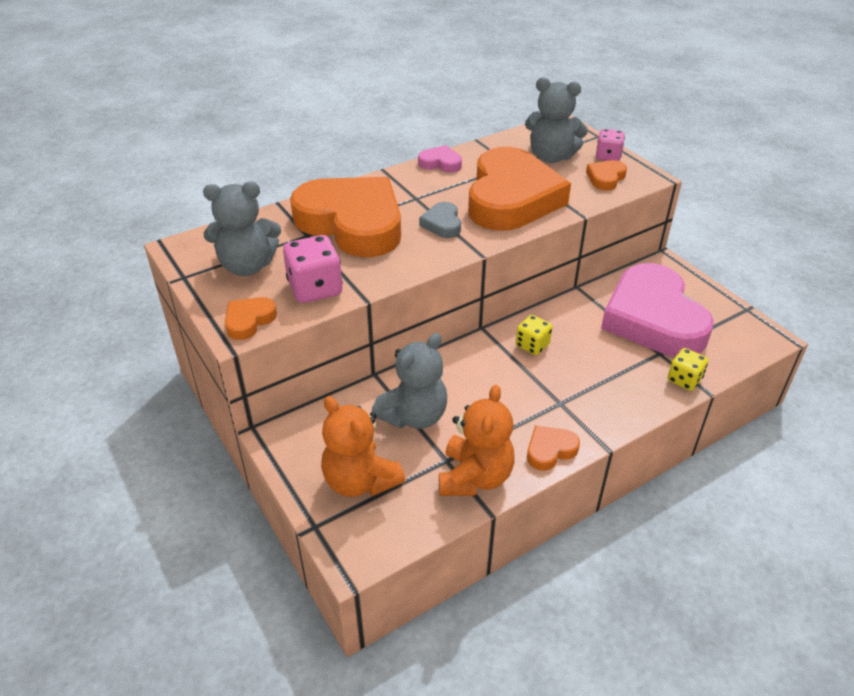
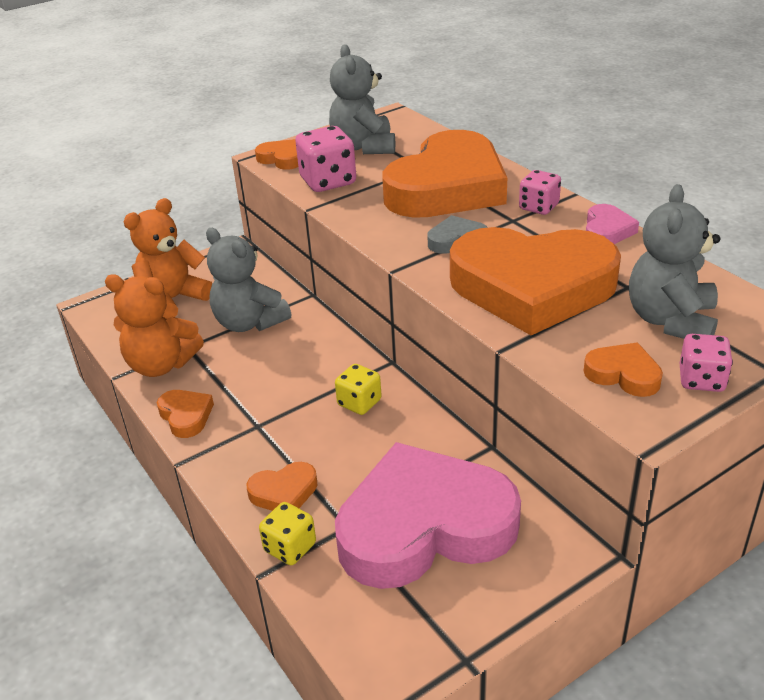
camera: 90 degrees right, 5 degrees down
(399, 185) = (538, 207): none -> pink dice
(633, 384) = (284, 492): none -> orange heart

